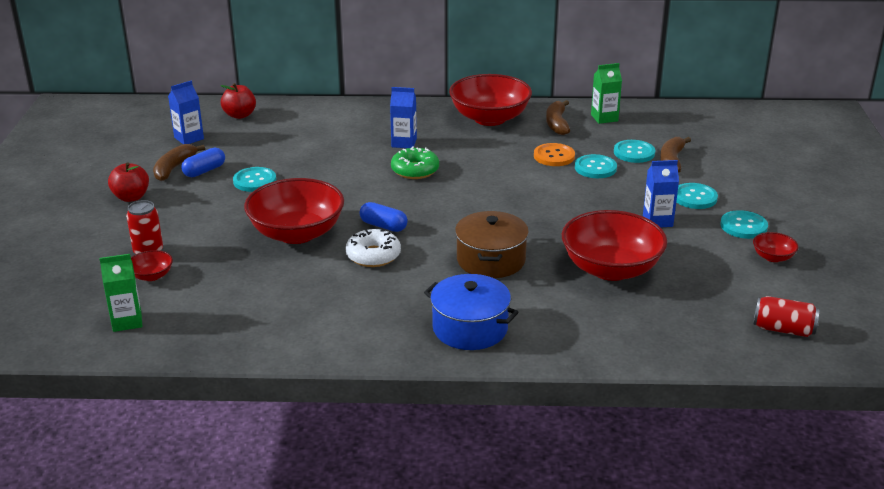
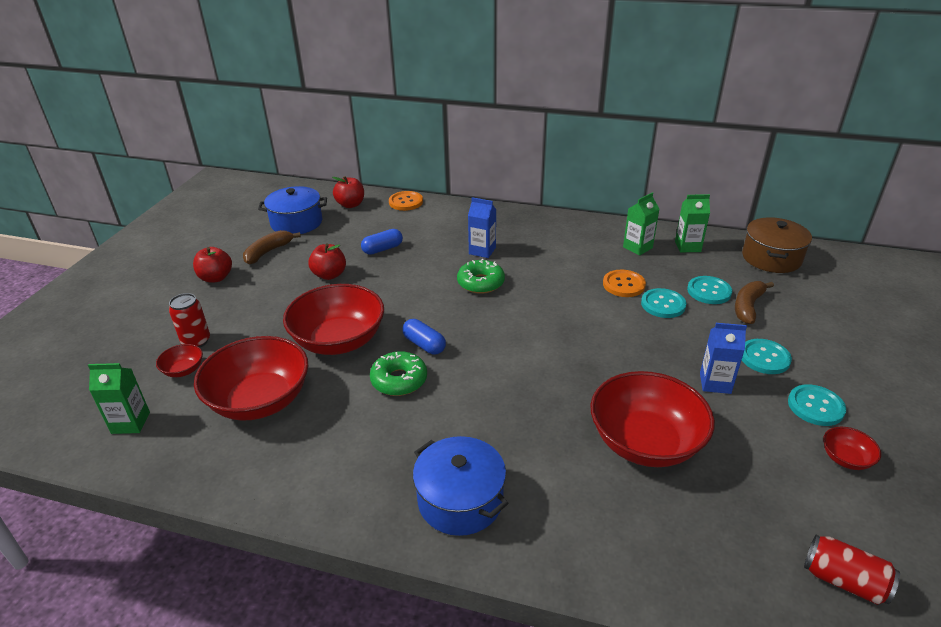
camera: 15 degrees right, 5 degrees up
(189, 138) = (296, 223): blue carton -> blue pot
(204, 171) = (292, 258): blue capsule -> blue capsule (382, 249)
(254, 181) = (329, 275): turquoise button -> red apple
(300, 107) = (406, 202): none -> orange button
(373, 255) = (399, 380): white donut -> green donut
(490, 118) = (573, 234): red bowl -> red bowl (260, 400)
(491, 260) = (516, 407): brown pot -> brown pot (771, 258)
(557, 124) = (637, 247): brown banana -> green carton

